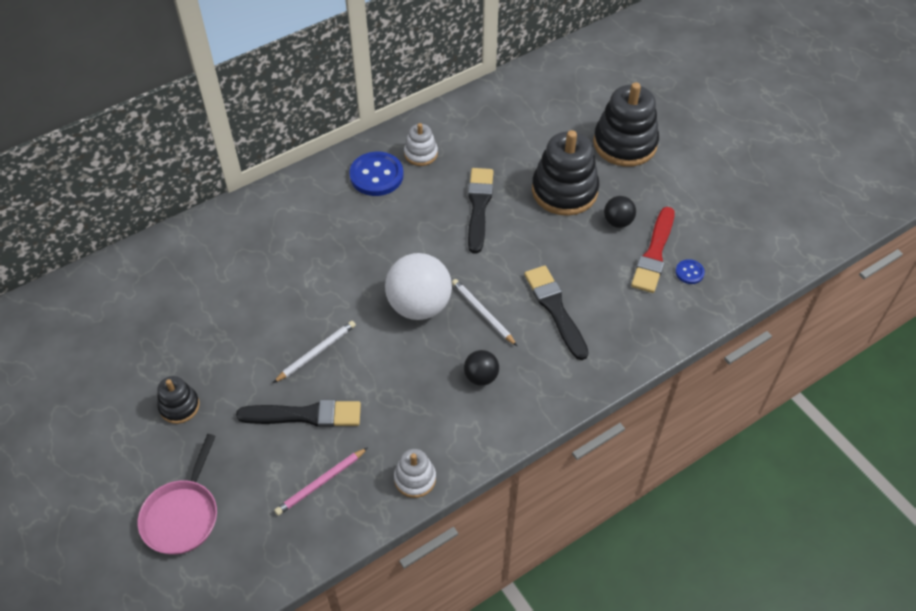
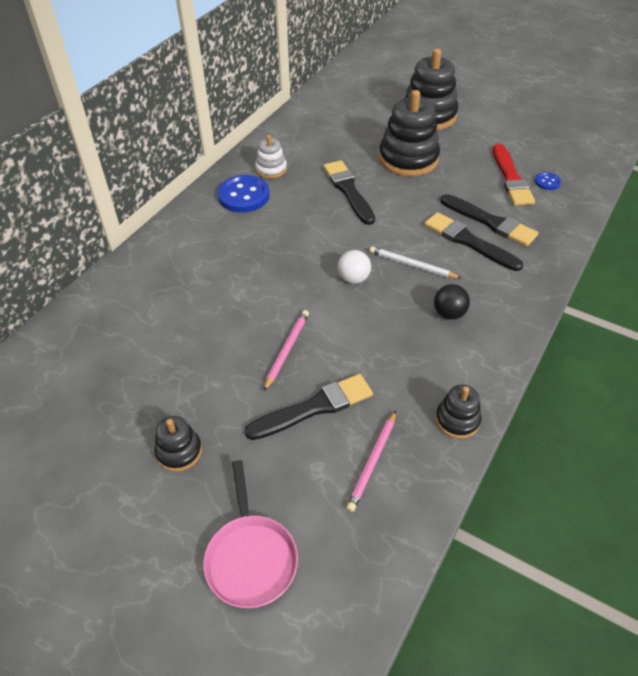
camera: 25 degrees left, 5 degrees down
(316, 352) = (286, 350): white pencil -> pink pencil
(415, 479) = (457, 420): white stacking toy -> black stacking toy
(419, 305) = (353, 278): white ball -> white ball, size x0.51
(593, 296) = (490, 222): none -> black brush
(618, 222) = (466, 166): black ball -> none

